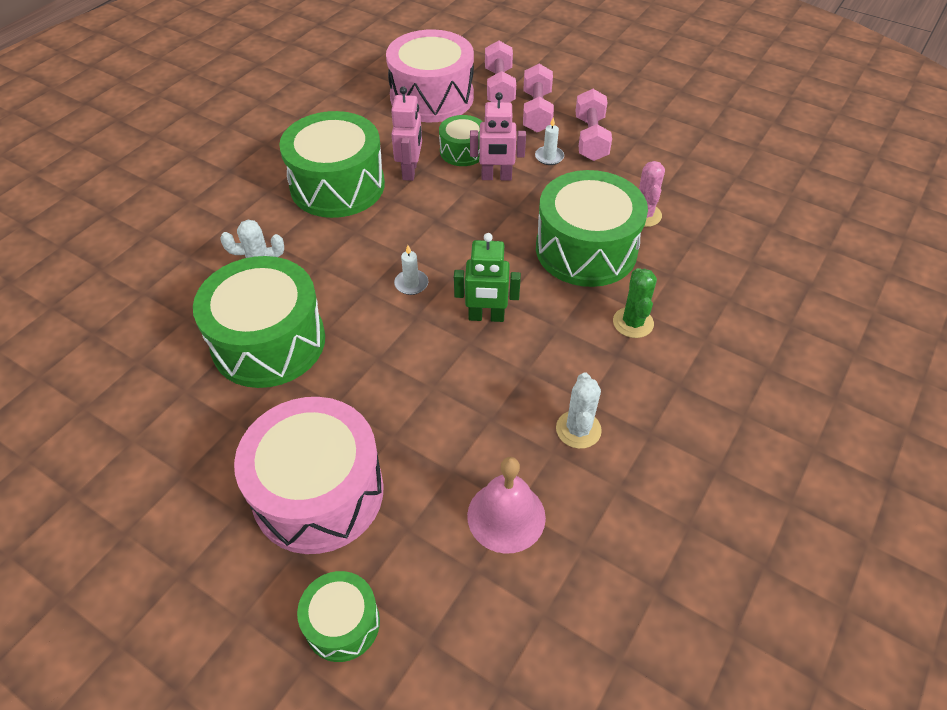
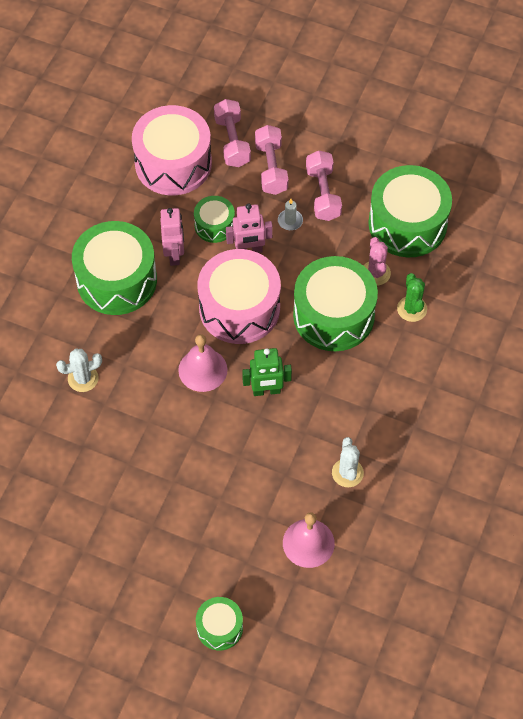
camera: 10 degrees left, 10 degrees up
(269, 342) = (108, 438): green drum -> green drum (407, 224)
(318, 492) = (180, 547): pink drum -> pink drum (239, 308)
(411, 284) = (202, 369): white candle -> pink bell
(633, 323) = (377, 379): green cactus -> green cactus (412, 309)

